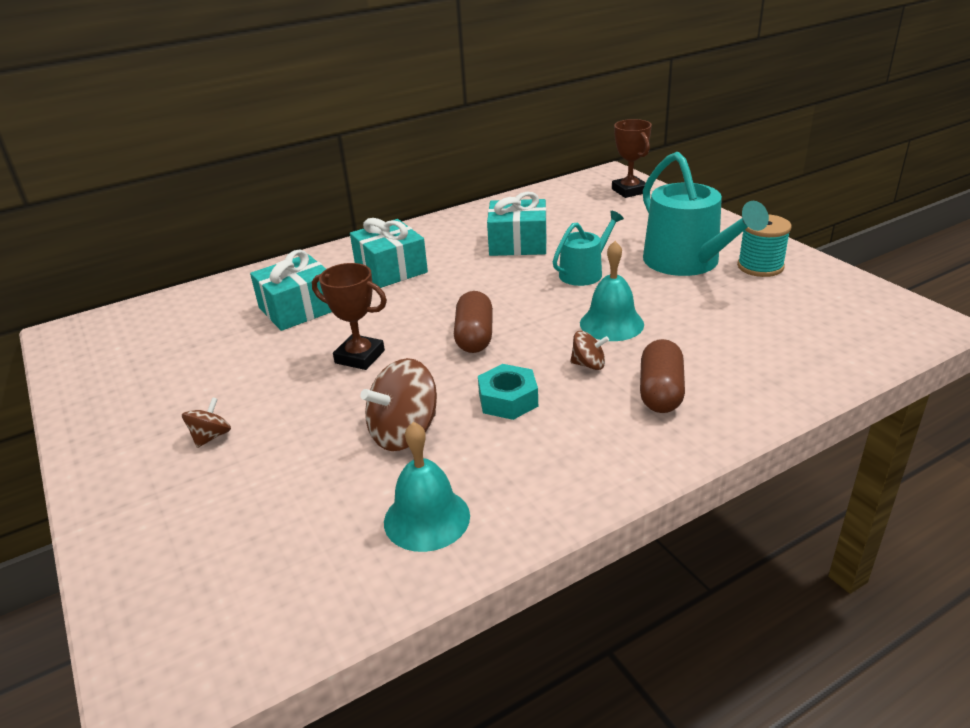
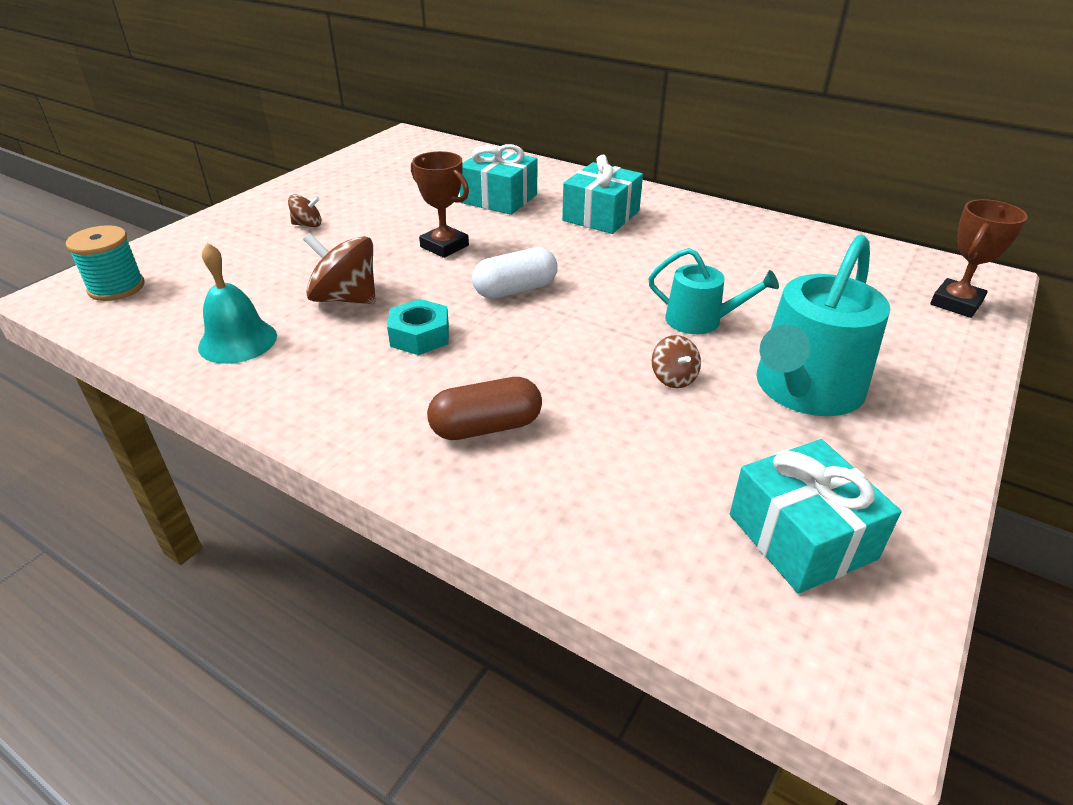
camera: 60 degrees right, 5 degrees up
(359, 357) = (444, 246): brown trophy -> brown trophy turned 45 degrees counterclockwise
(474, 336) = (515, 290): brown capsule -> white capsule
(518, 243) = (723, 264): turquoise gift -> turquoise gift (801, 536)
(588, 364) = (509, 367): brown spinning top -> brown spinning top (673, 378)
(611, 324) = (603, 364): turquoise bell -> none
(760, 266) = (862, 457): turquoise spool -> turquoise spool (116, 287)

